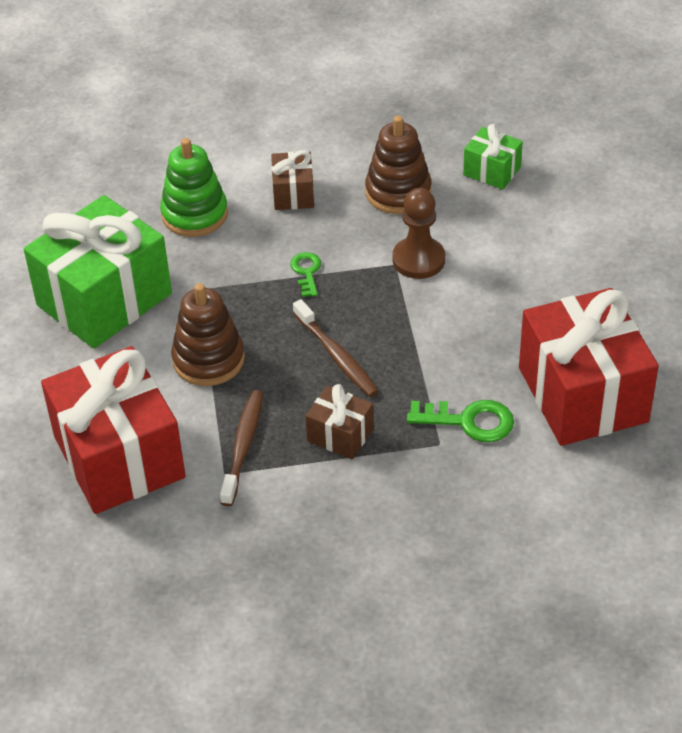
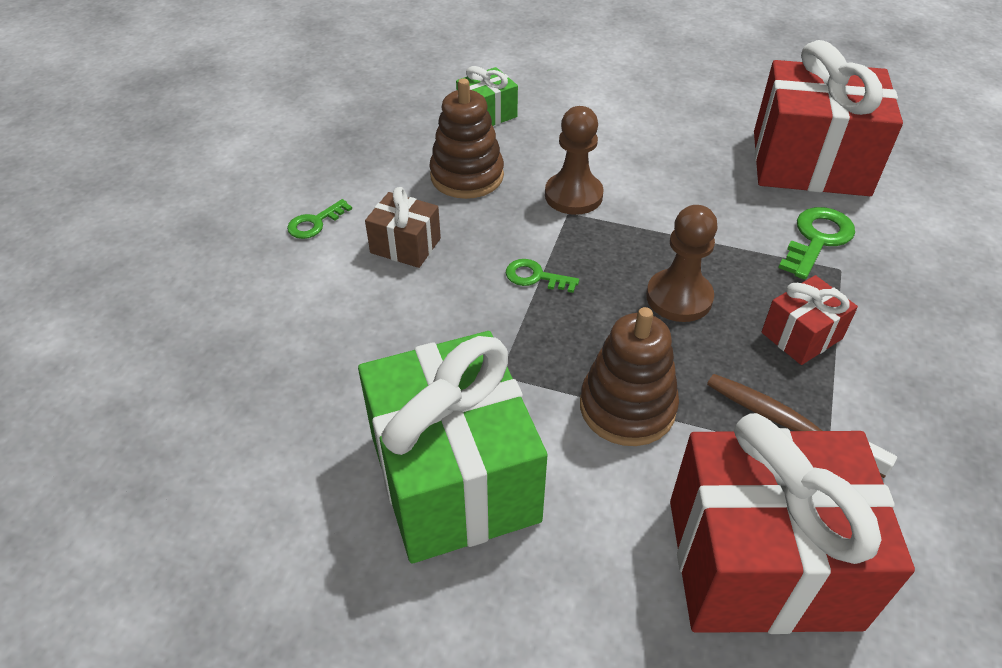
camera: 65 degrees left, 0 degrees up
(194, 214) = (369, 335): green stacking toy -> none
(285, 139) = (315, 223): none -> green key
(336, 356) = (679, 298): brown toothbrush -> brown pawn
(340, 435) = (801, 335): brown gift -> red gift

